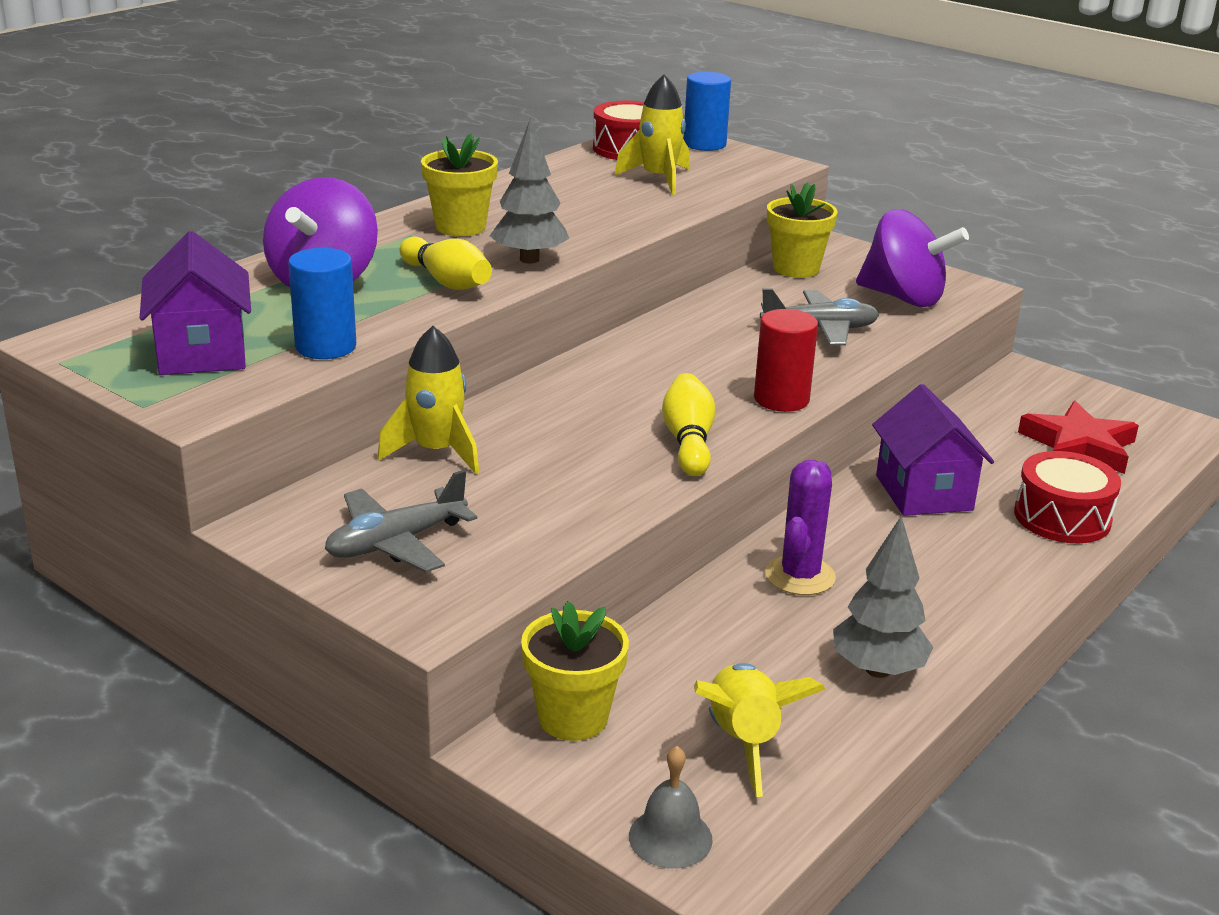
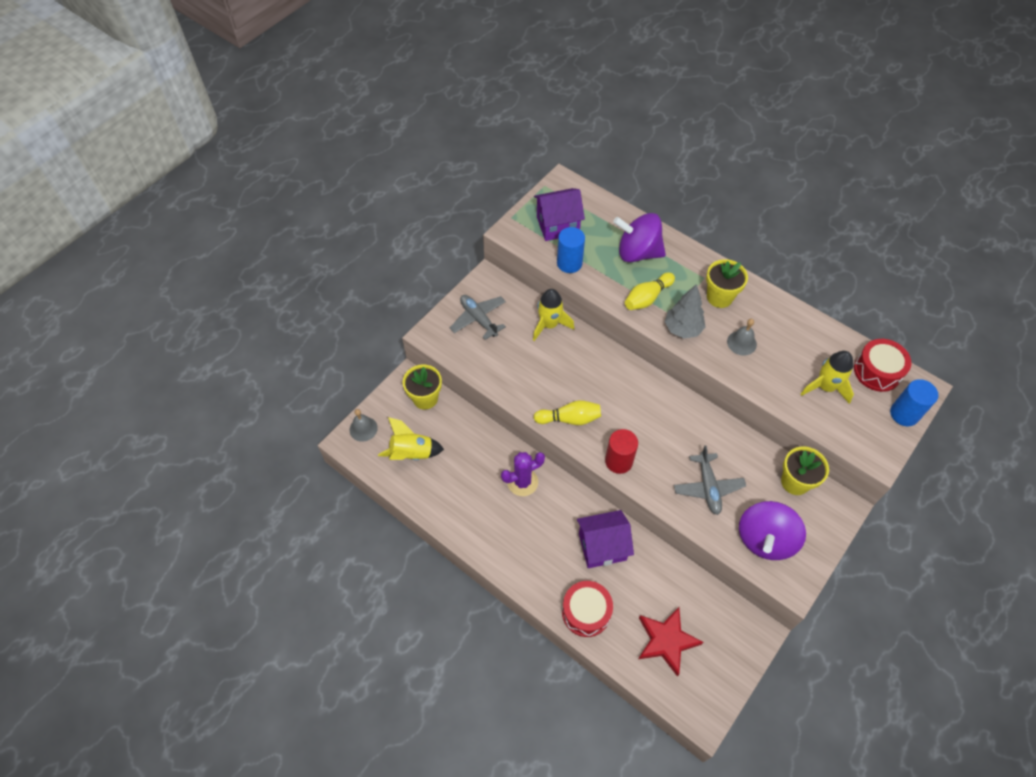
camera: 90 degrees right, 30 degrees up
(566, 221) = (741, 343): none -> grey bell
(800, 576) = (522, 482): purple cactus -> purple cactus turned 45 degrees counterclockwise
(877, 670) = (456, 506): grey tree -> none

